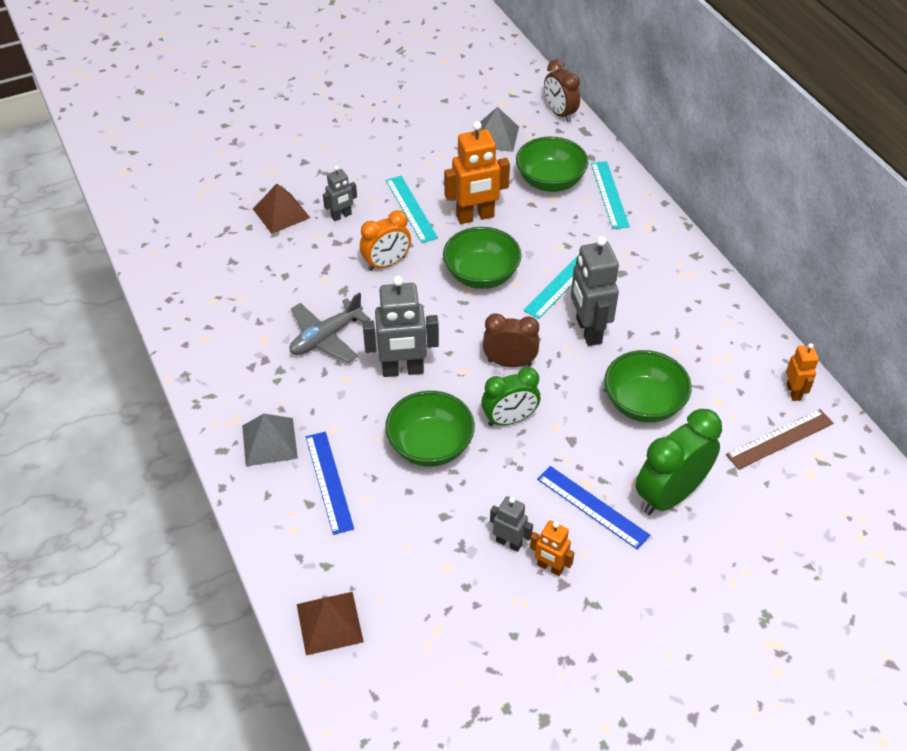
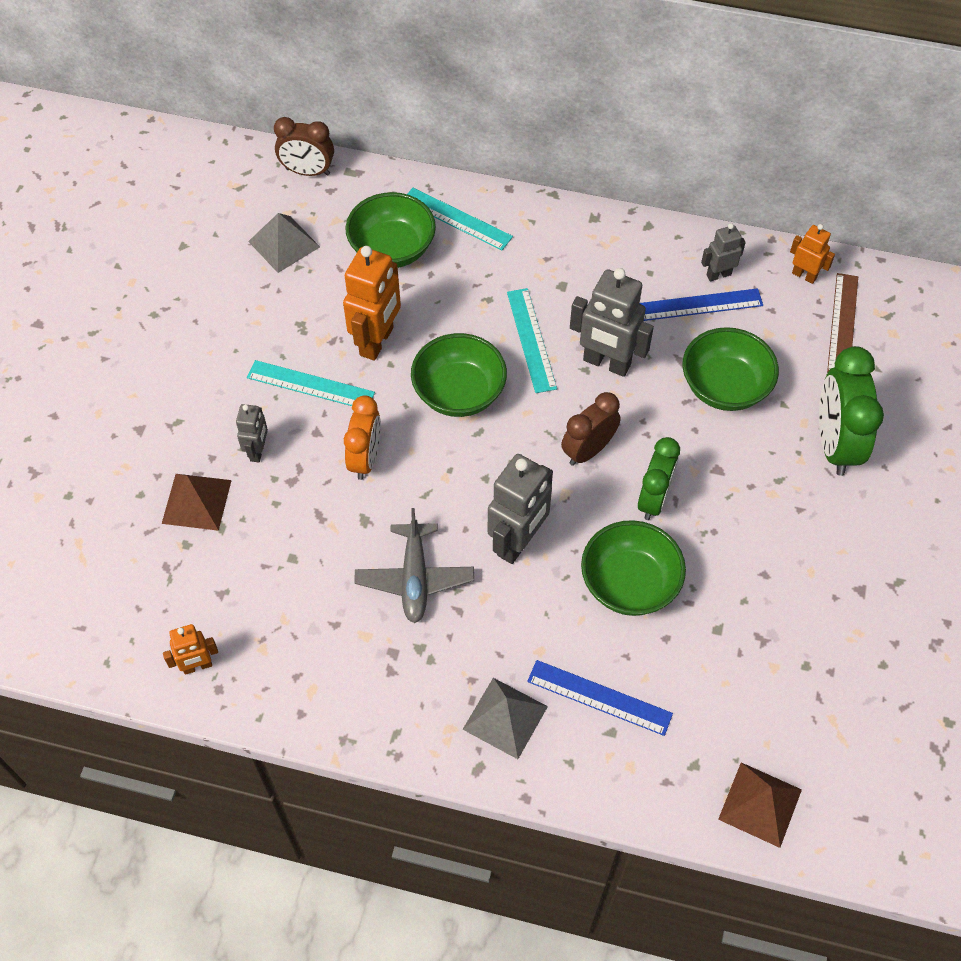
camera: 50 degrees left, 10 degrees up
(509, 543) = (787, 599): grey robot -> grey robot (718, 275)
(550, 567) = (837, 587): orange robot -> orange robot (197, 666)
(592, 507) = (801, 509): blue ruler -> blue ruler (700, 305)

